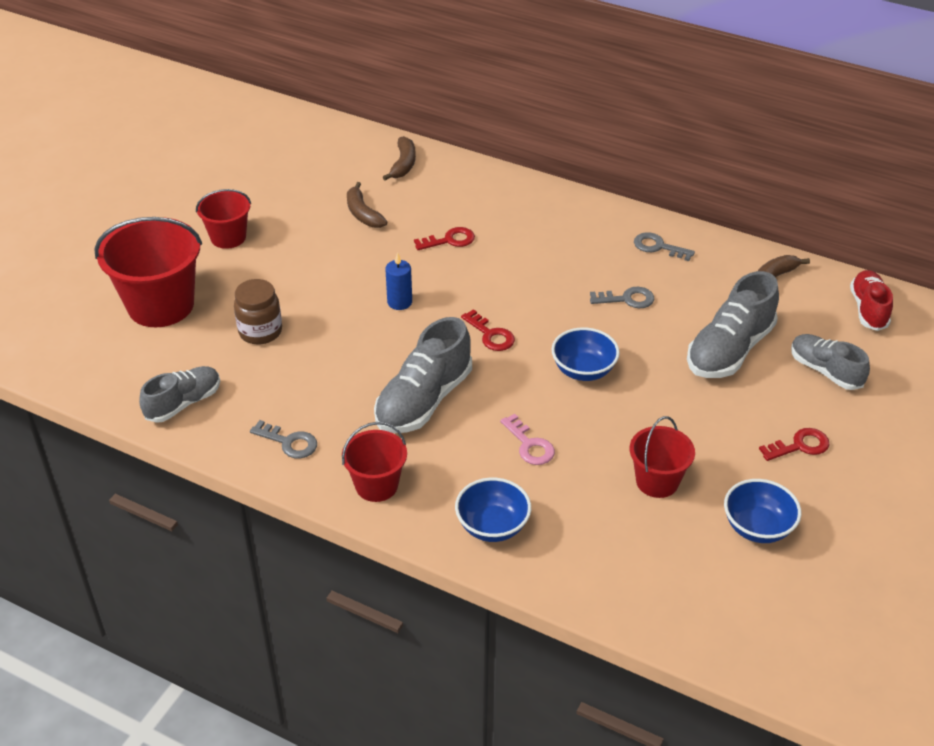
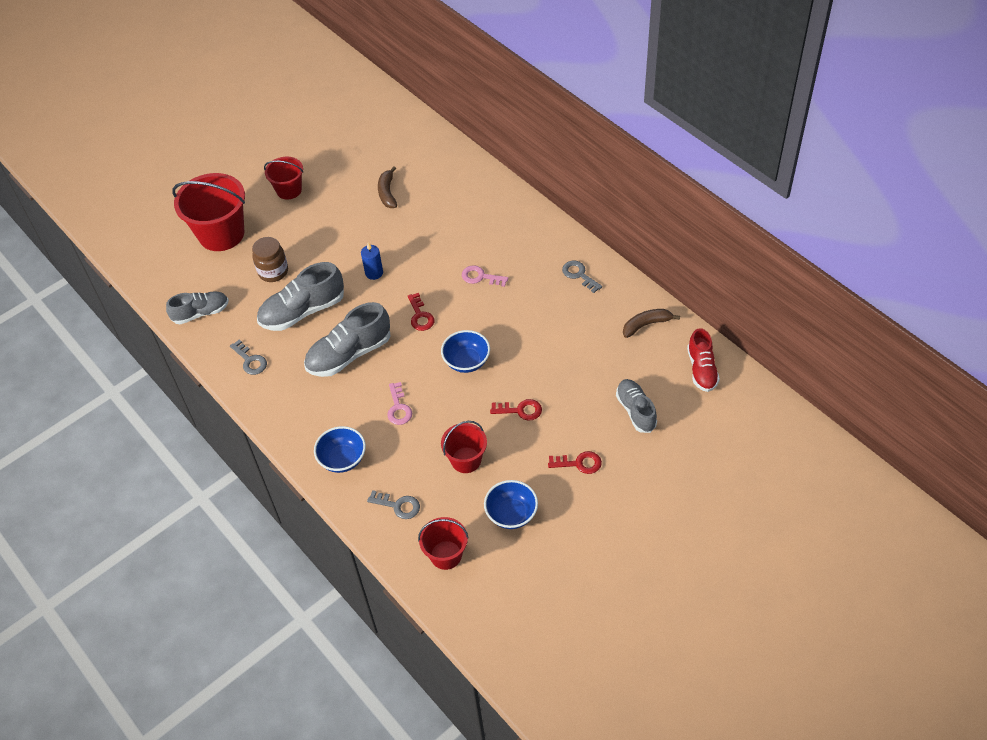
camera: 25 degrees right, 10 degrees up
(376, 485) = (287, 408): red bucket -> red bucket (446, 555)
(403, 164) = (437, 157): brown banana -> none
(449, 240) = (434, 231): red key -> red key (520, 410)
(540, 276) = (480, 277): none -> pink key
(627, 299) = (530, 313): grey key -> grey key (398, 505)
(729, 350) = (577, 374): grey shoe -> grey shoe (302, 311)
(868, 309) = (701, 369): red shoe -> red shoe turned 150 degrees clockwise

